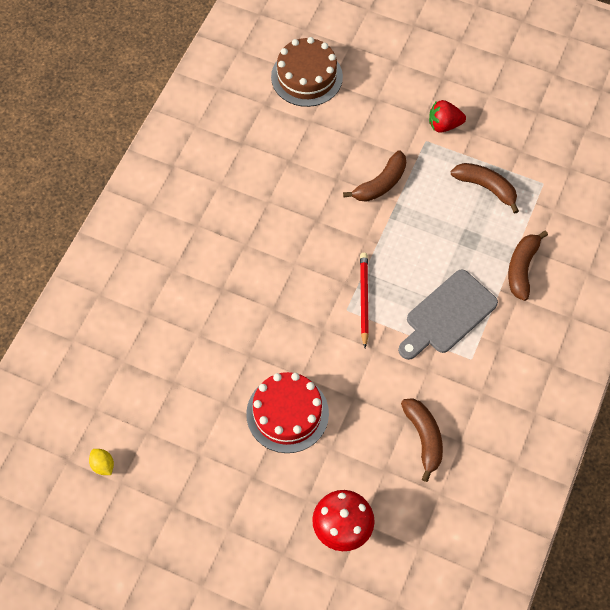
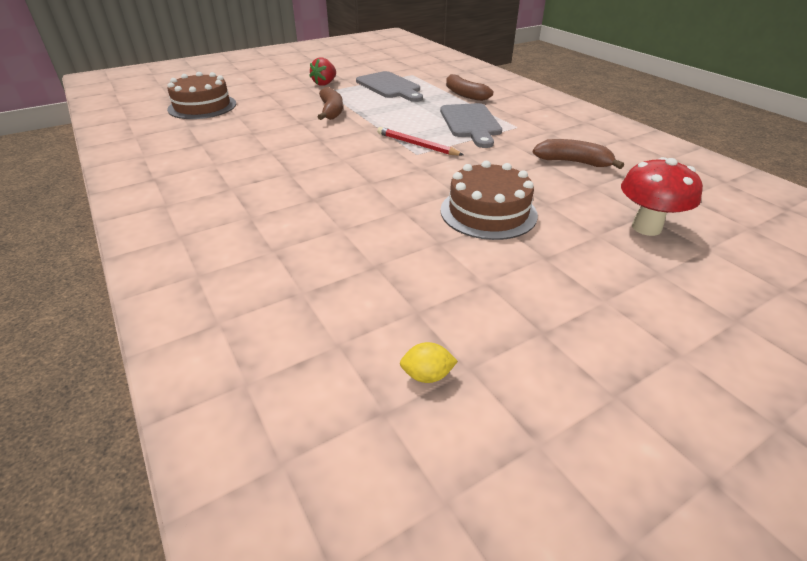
camera: 55 degrees left, 25 degrees down
(287, 413) = (488, 212): red cake -> brown cake
(486, 187) = (390, 86): brown banana -> grey cutting board

